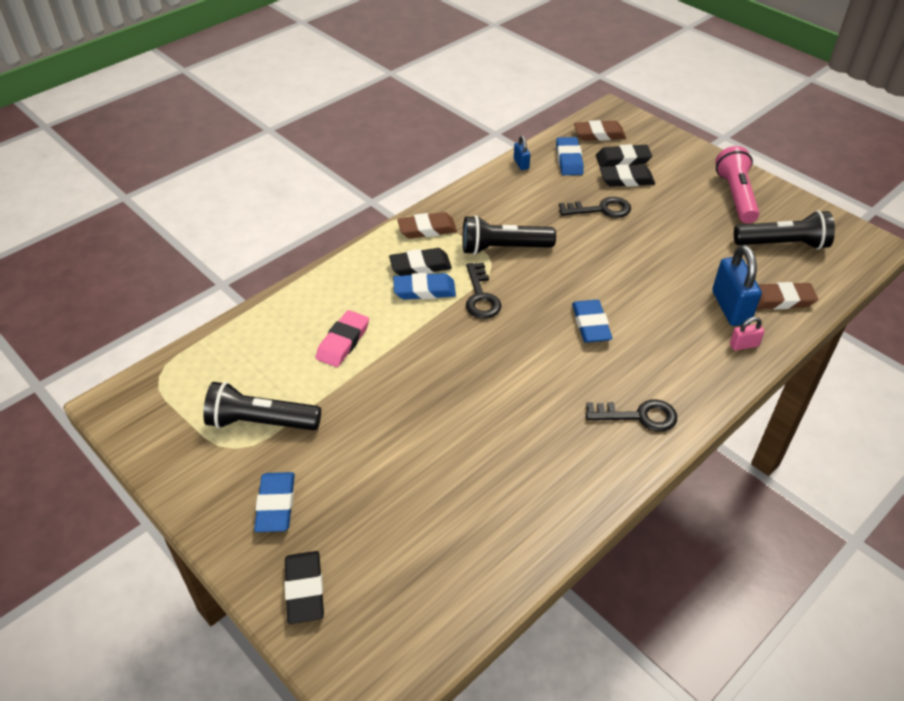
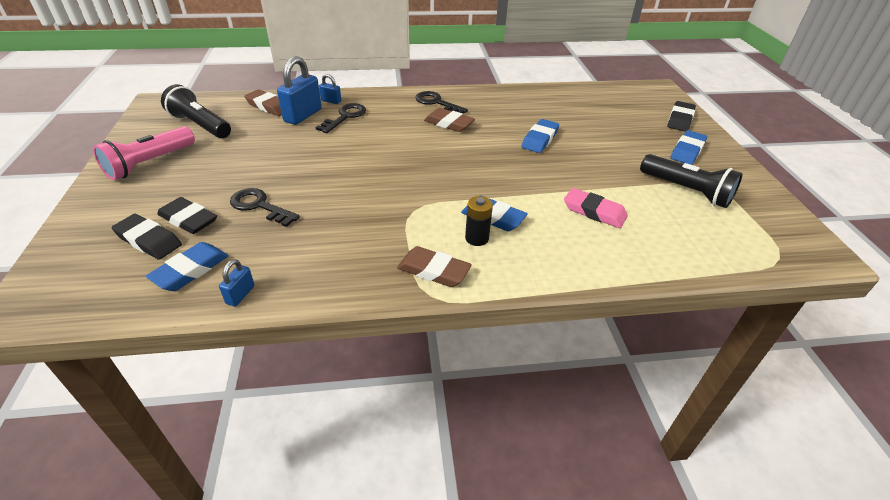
camera: 145 degrees left, 5 degrees down
(343, 342) = (594, 212): pink eraser -> pink eraser turned 60 degrees clockwise
(420, 266) = (477, 238): black eraser -> black battery
(481, 297) = (452, 192): black key -> black key (345, 117)
(503, 248) = (387, 217): black flashlight -> none
(591, 324) = (399, 144): blue eraser -> blue eraser (540, 139)
(599, 134) = (104, 284): brown eraser -> brown eraser (449, 123)
(744, 345) = (331, 101): pink padlock -> blue padlock

